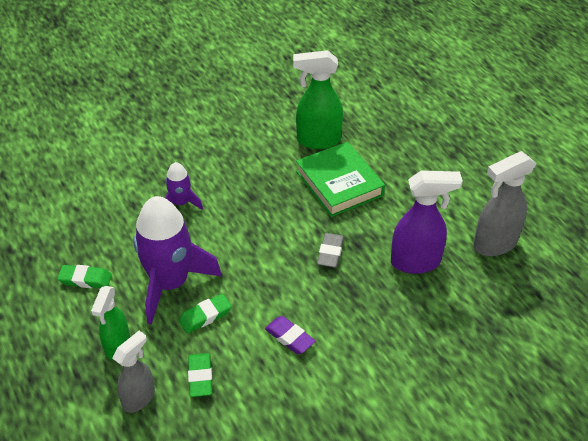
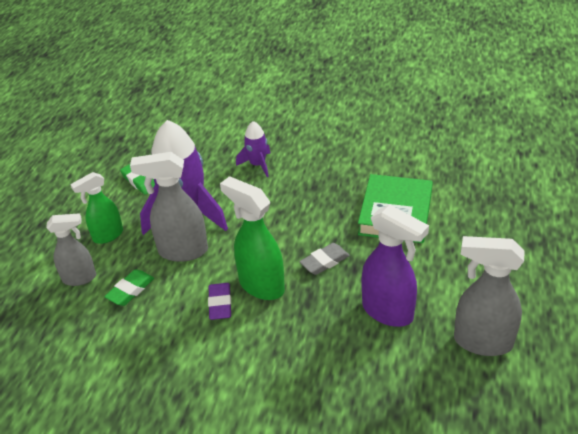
camera: 45 degrees right, 5 degrees down
(205, 316) = (182, 251): green eraser -> grey spray bottle
(318, 140) = (416, 171): green spray bottle -> green spray bottle (261, 285)

